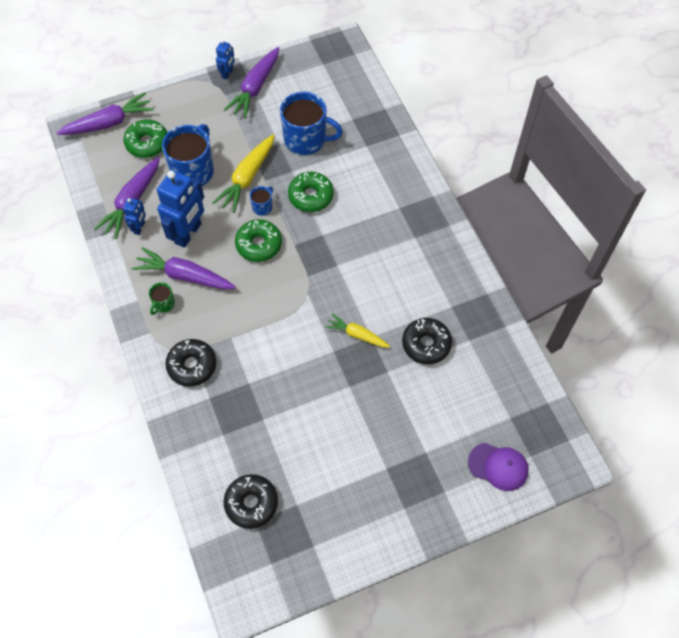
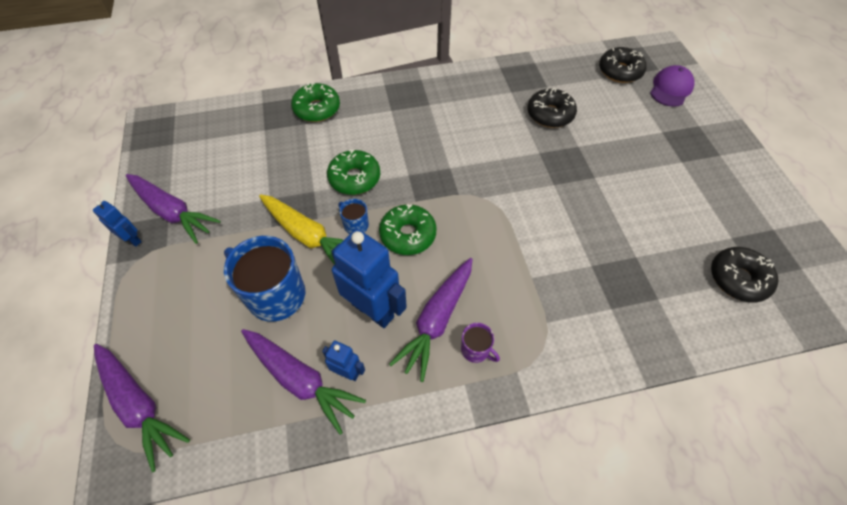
camera: 80 degrees left, 5 degrees down
(108, 123) = (139, 405): purple carrot -> purple carrot turned 150 degrees clockwise
(147, 143) = (203, 351): green donut -> green donut (317, 109)
(164, 304) = (476, 350): green mug -> purple mug
(192, 366) = (568, 323): black donut -> black donut (620, 71)
(306, 139) = (274, 172): blue mug -> none
(357, 335) = (536, 163): yellow carrot -> none

